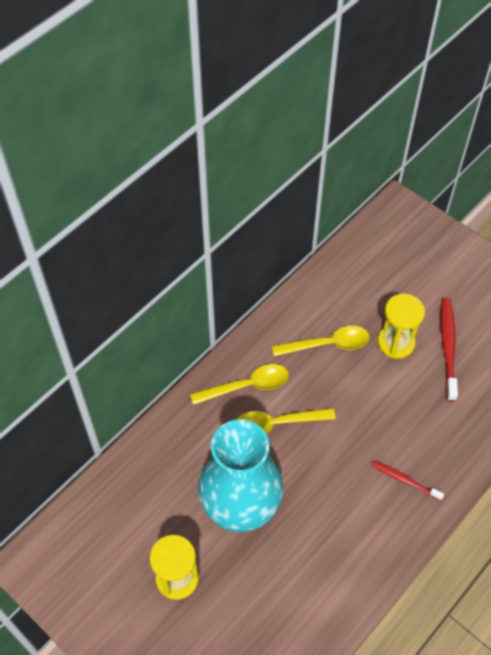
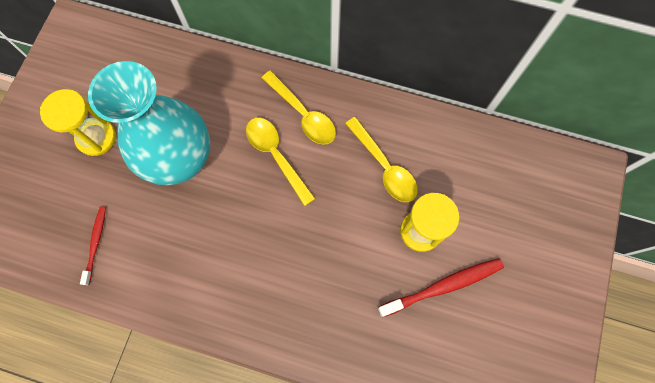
camera: 65 degrees right, 15 degrees up
(405, 480) = (269, 297): red toothbrush -> red toothbrush (96, 243)

